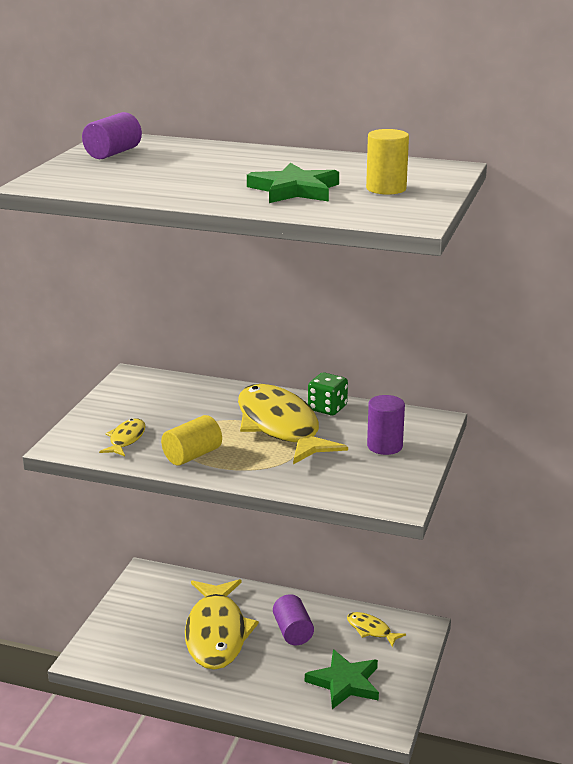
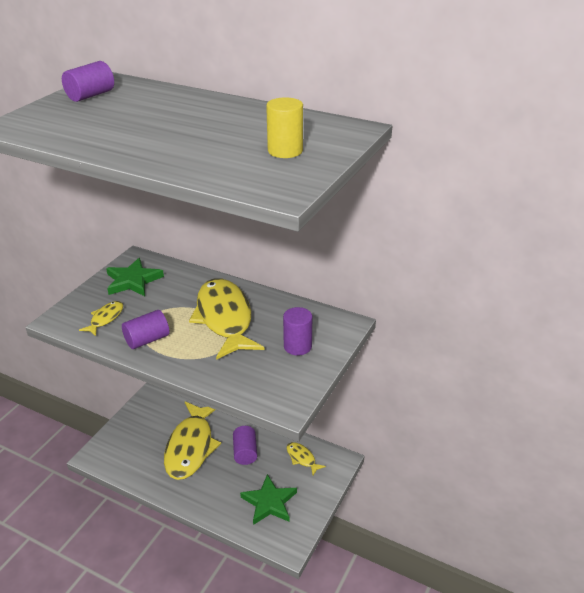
camera: 10 degrees right, 10 degrees up
(192, 455) = (147, 340): yellow cylinder -> purple cylinder
(294, 190) = (206, 147): green star -> green star (133, 281)
(327, 408) = (267, 303): green dice -> none

